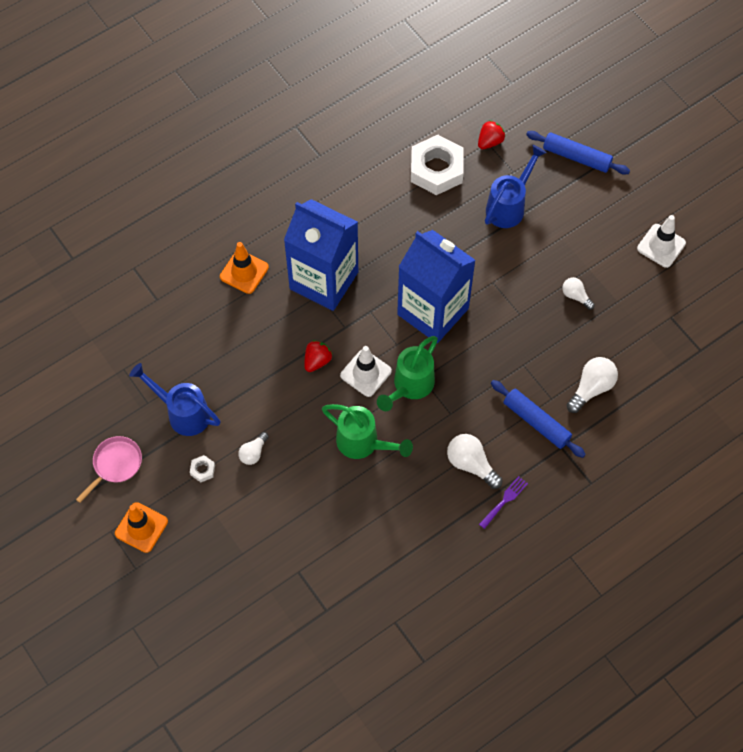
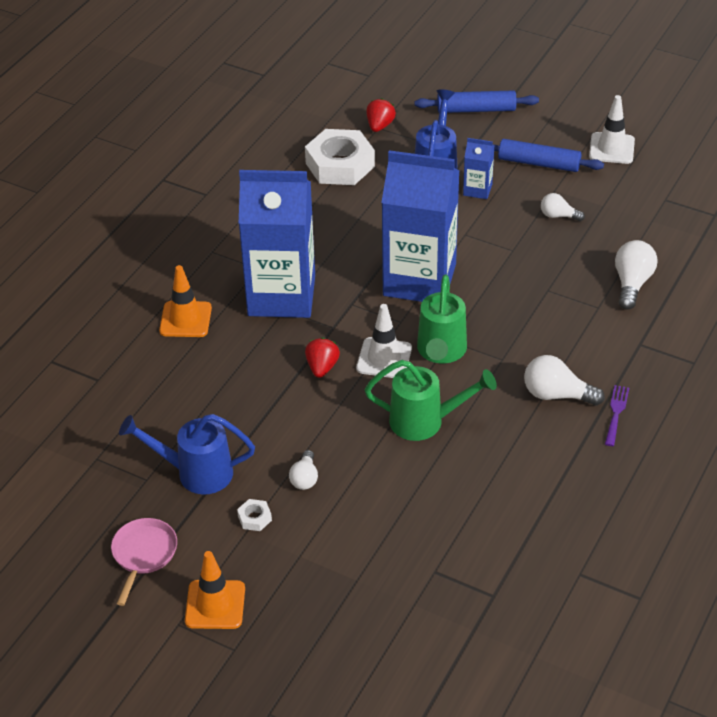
camera: 25 degrees left, 20 degrees down
(528, 242) = (477, 190): none -> blue carton
(536, 422) = (597, 332): blue rolling pin -> blue rolling pin (539, 163)

